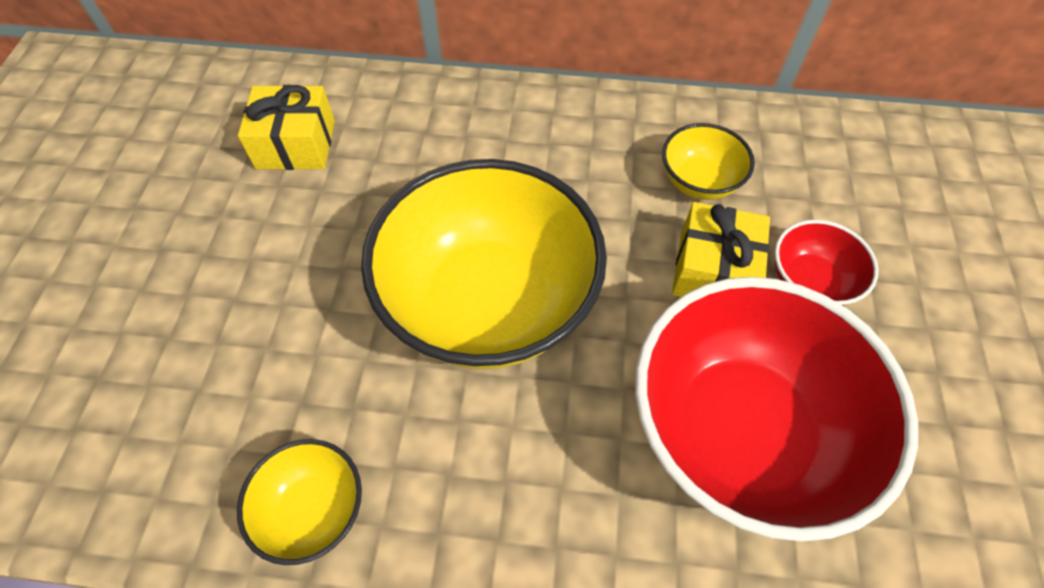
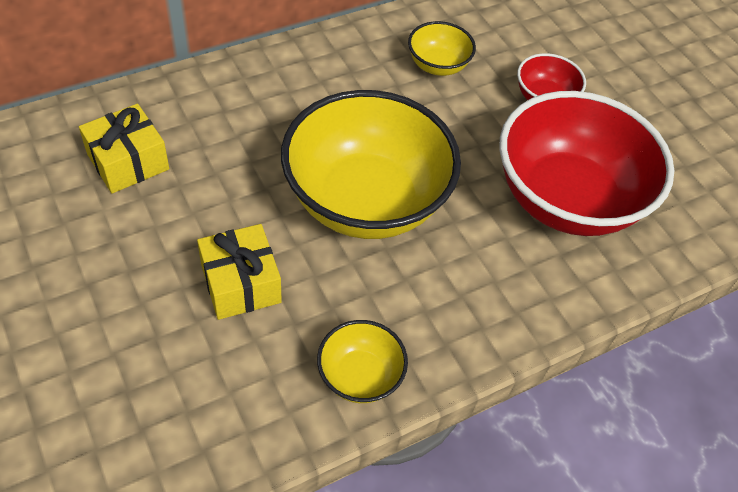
camera: 40 degrees left, 5 degrees down
(713, 270) = (486, 116): yellow gift -> yellow gift (241, 283)

